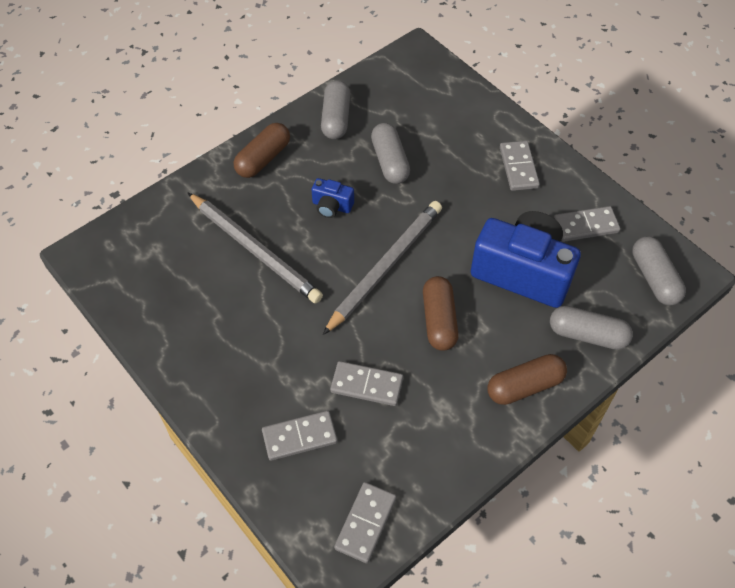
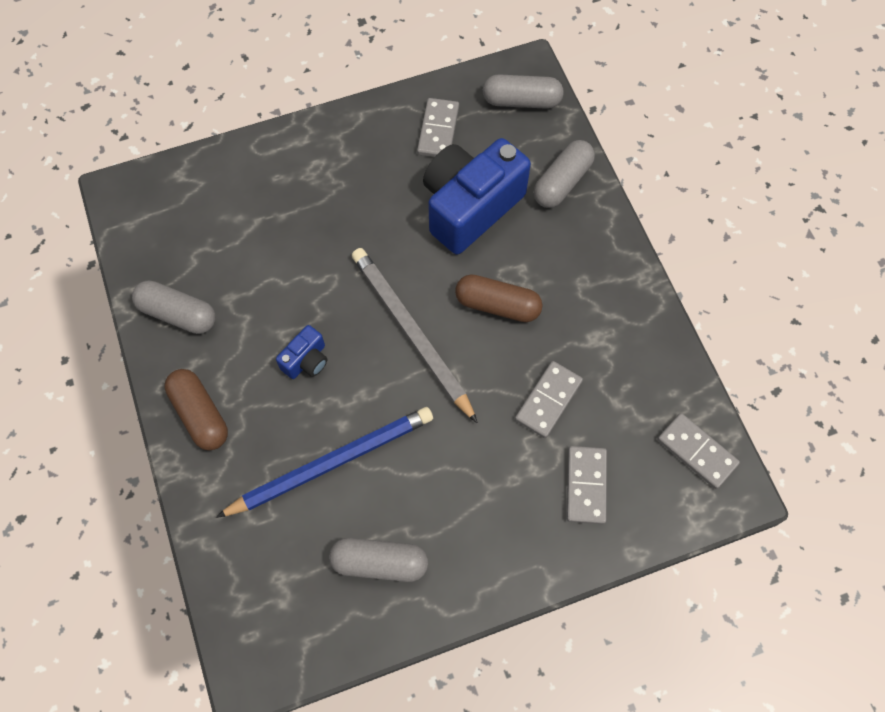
camera: 70 degrees left, 10 degrees up
(255, 250) = (331, 462): grey pencil -> blue pencil
(390, 161) = (271, 279): grey capsule -> grey capsule (379, 562)
(518, 167) = (338, 158): grey domino -> none
(524, 386) = (598, 257): brown capsule -> none

